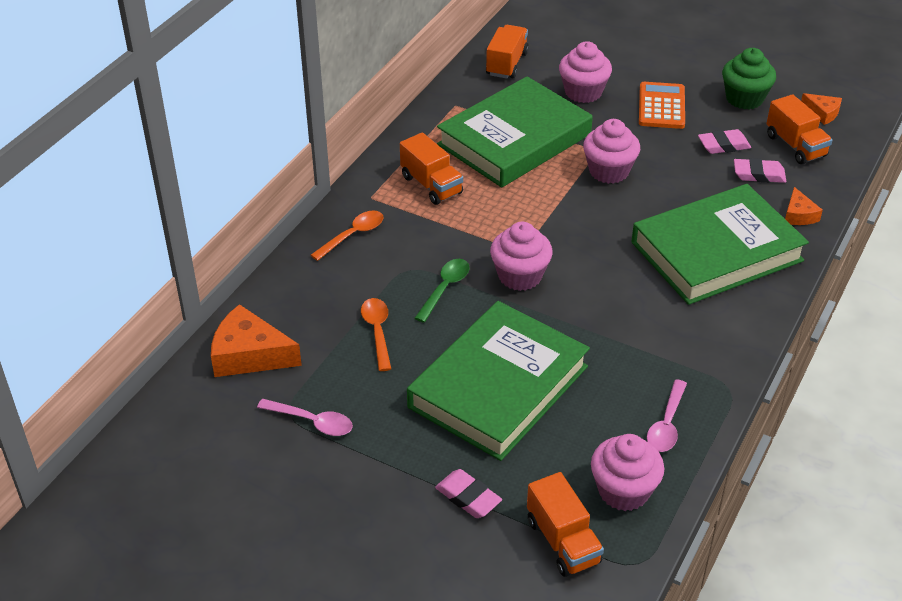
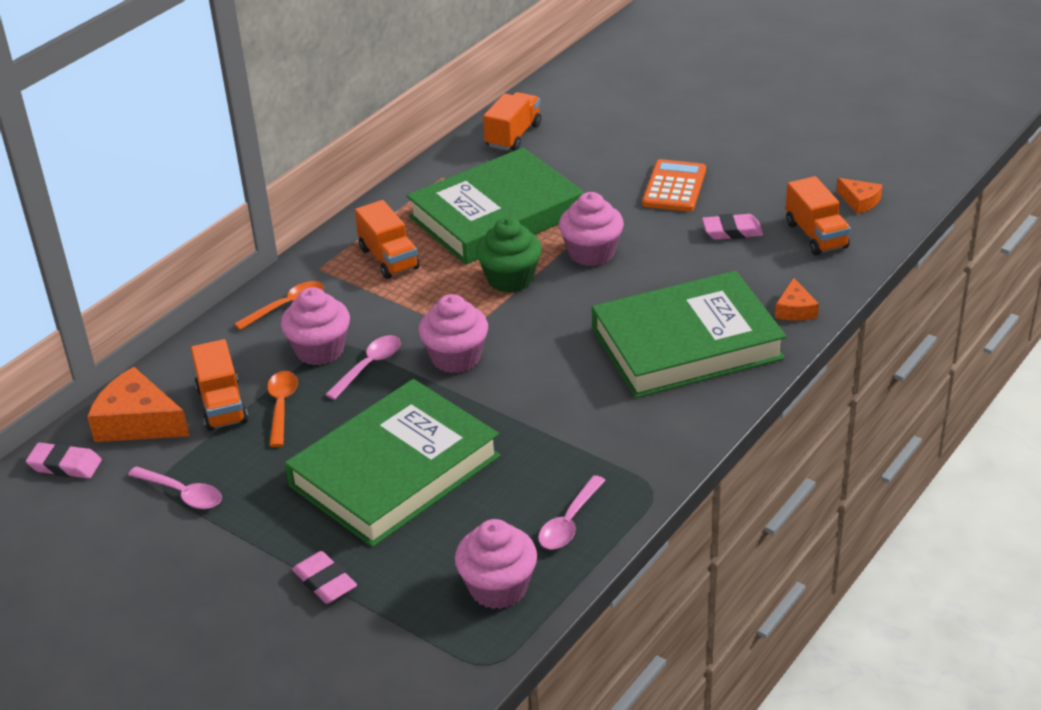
camera: 10 degrees right, 5 degrees down
(445, 288) = (369, 366): green spoon -> pink spoon
(563, 541) = (413, 635): orange truck -> orange truck (222, 405)
(583, 92) = (589, 168): pink cupcake -> pink cupcake (320, 350)
(744, 98) = (773, 182): green cupcake -> green cupcake (510, 279)
(759, 175) = (763, 264): pink eraser -> pink eraser (65, 465)

